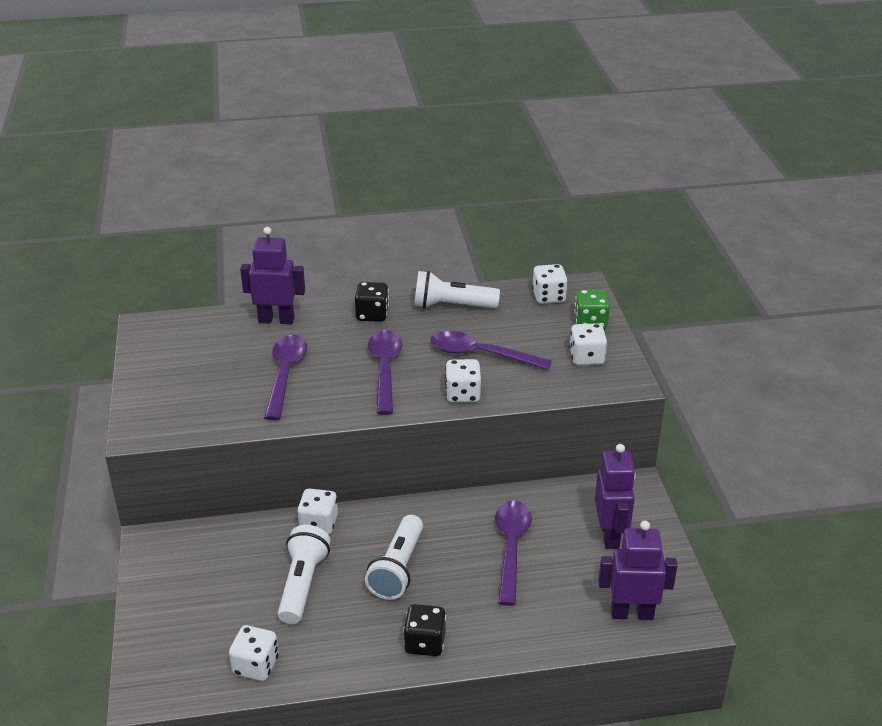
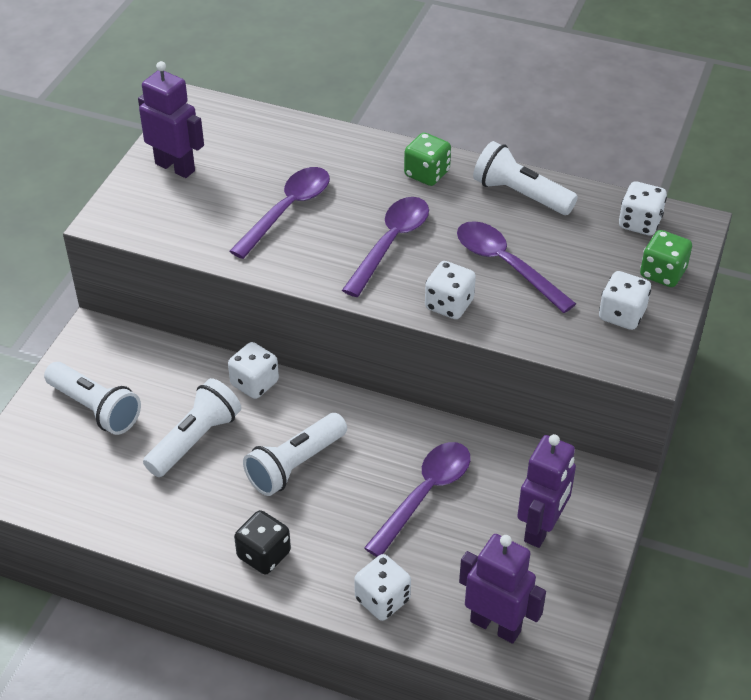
camera: 30 degrees right, 10 degrees up
(198, 596) = (95, 408): none -> white flashlight
(256, 666) = (96, 502): white dice -> white dice (382, 599)
(276, 320) = (325, 144): purple robot -> purple robot (175, 167)
(372, 315) = (427, 174): black dice -> green dice

